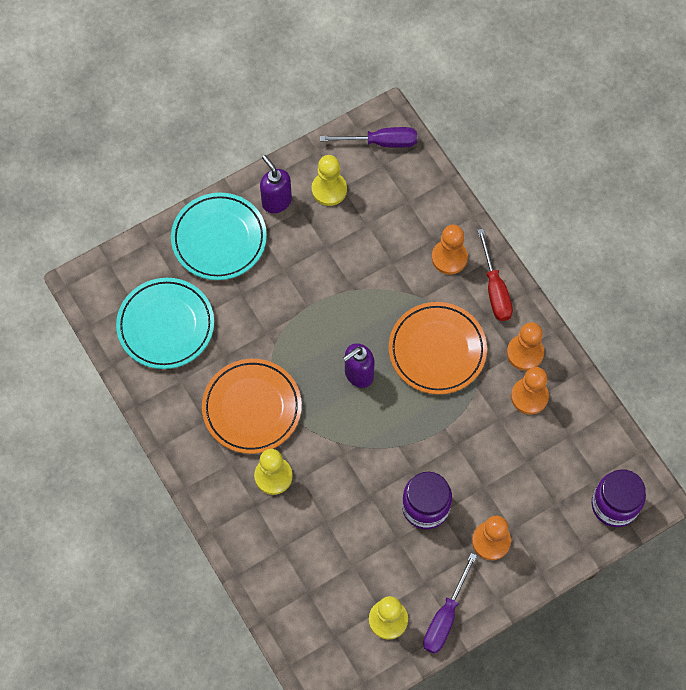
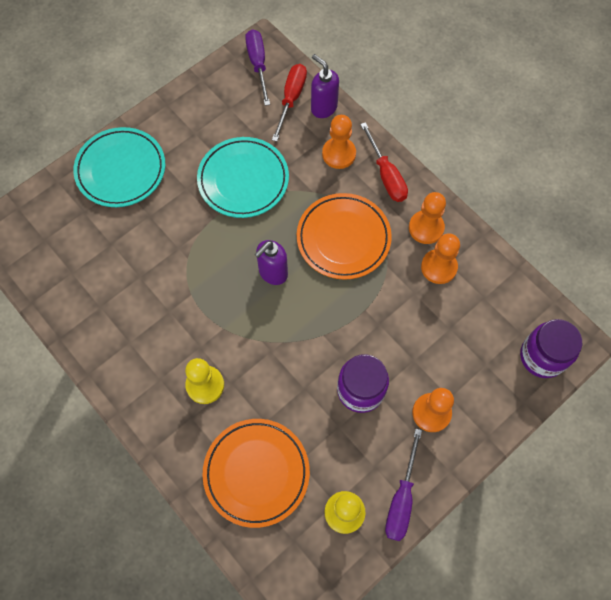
camera: 10 degrees left, 0 degrees up
(166, 325) = (79, 257): turquoise plate -> turquoise plate (243, 180)
(252, 408) = (174, 321): orange plate -> orange plate (256, 473)
(276, 201) = (170, 129): purple soap dispenser -> purple soap dispenser (323, 108)
(329, 189) = (217, 111): yellow pawn -> none
(381, 142) = (258, 64): purple screwdriver -> purple screwdriver turned 90 degrees counterclockwise
(410, 188) = (291, 99): none -> red screwdriver

